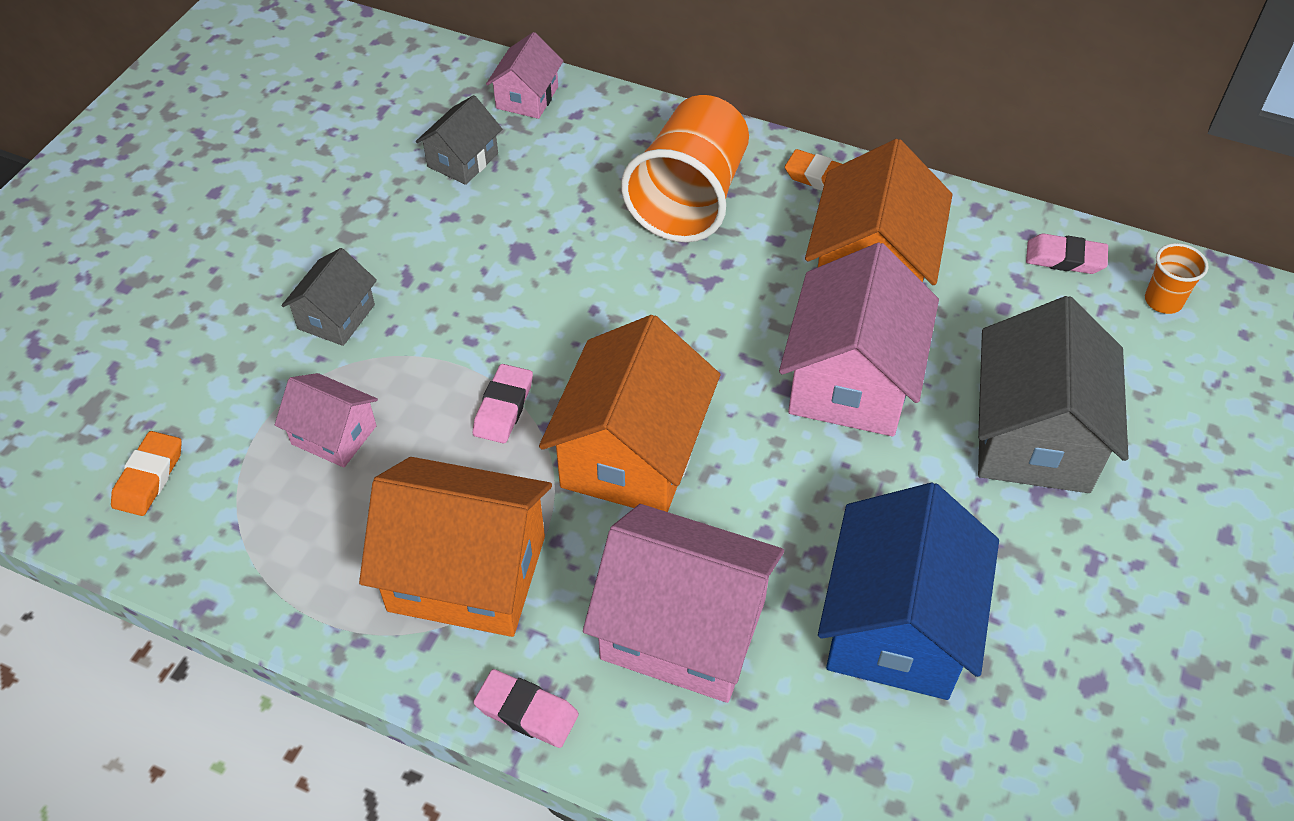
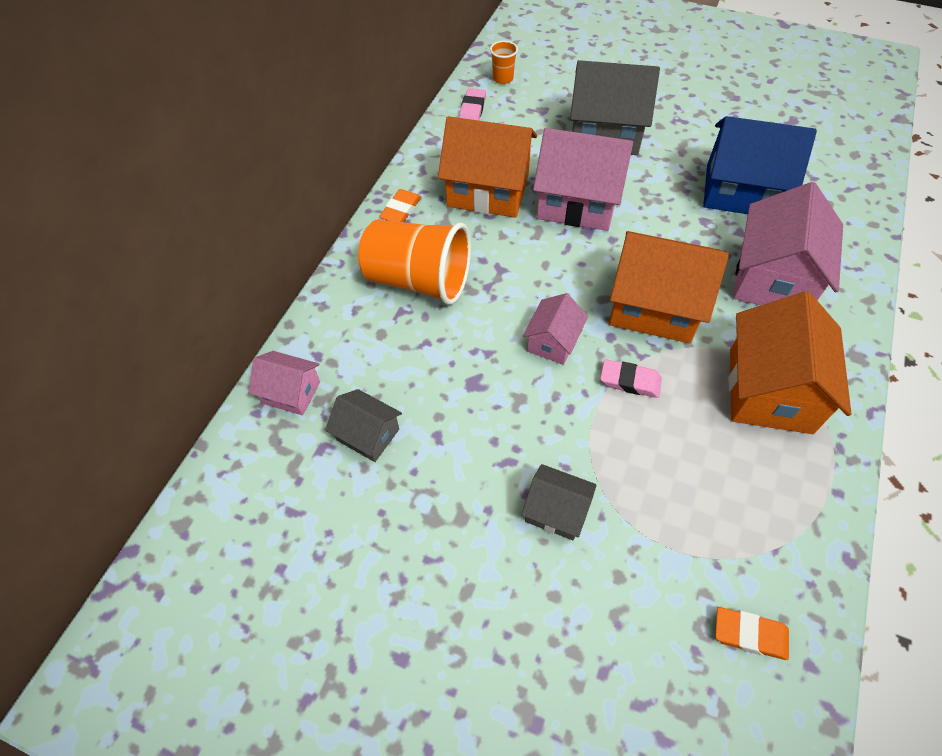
camera: 90 degrees left, 5 degrees up
(334, 435) = (676, 492): pink house -> pink house (553, 341)
(527, 711) = (852, 350): pink eraser -> none

